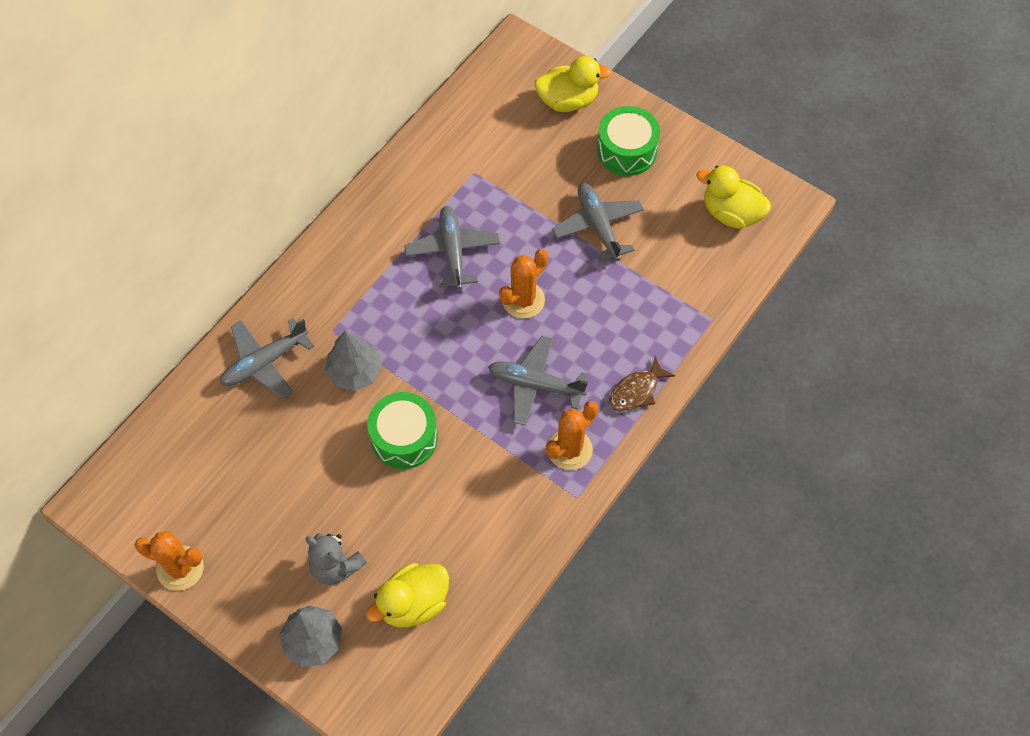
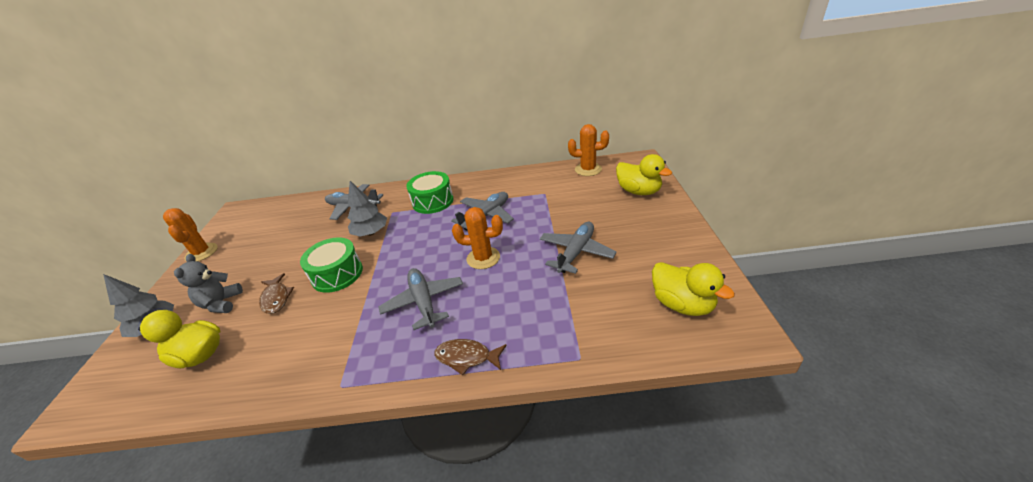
camera: 55 degrees right, 25 degrees down
(386, 510) = (276, 298): none -> brown fish
(570, 449) = (382, 354): orange cactus -> orange cactus (588, 169)
(627, 150) = (646, 229): green drum -> green drum (433, 201)
(731, 213) = (682, 304): yellow duck -> yellow duck turned 150 degrees clockwise

